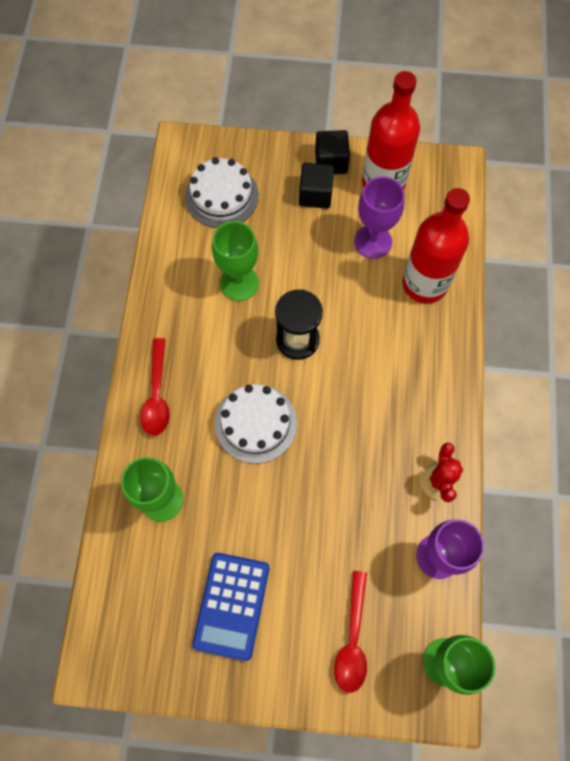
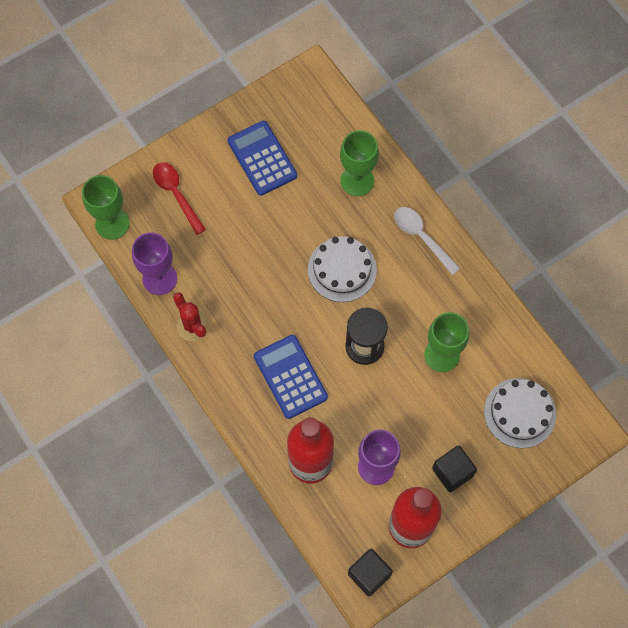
camera: 140 degrees right, 0 degrees up
(157, 395) = (421, 237): red spoon -> white spoon
(331, 162) = (466, 512): black cube -> black cube (369, 574)
(384, 364) = (290, 377): none -> blue calculator

